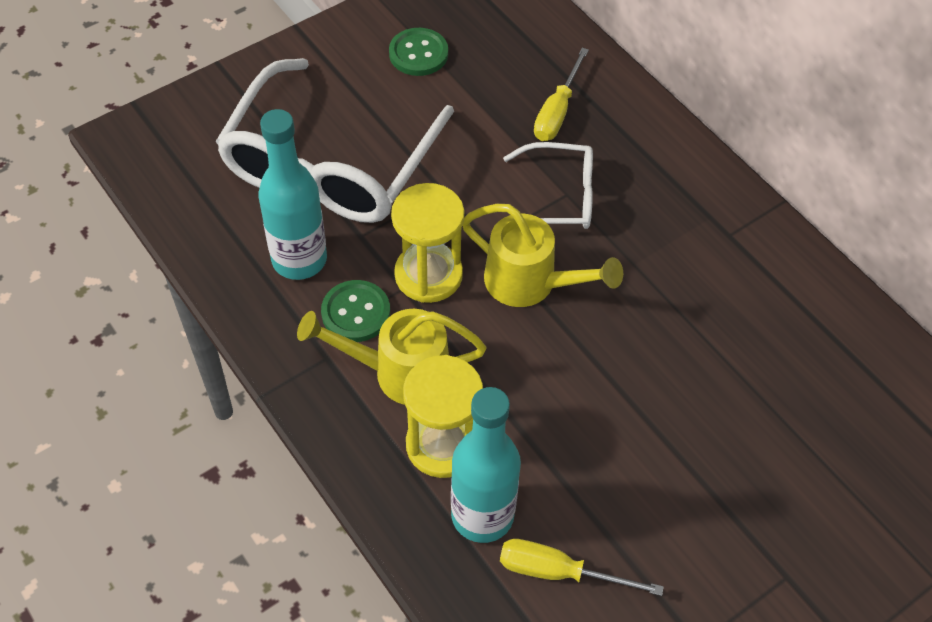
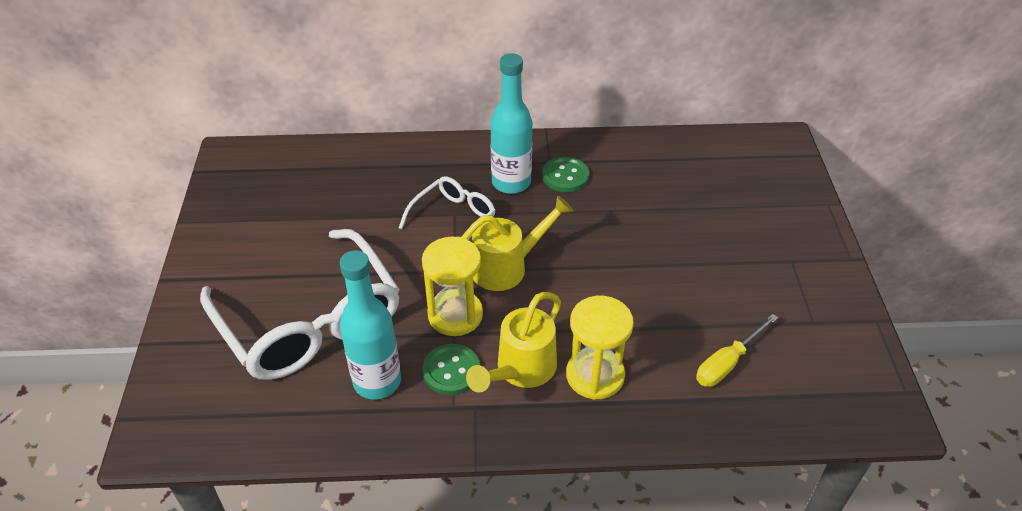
camera: 55 degrees left, 10 degrees down
(418, 54) = (266, 226): green button -> green button (565, 176)
(482, 515) = (662, 381): turquoise bottle -> turquoise bottle (511, 182)
(557, 112) = (386, 185): yellow screwdriver -> none

